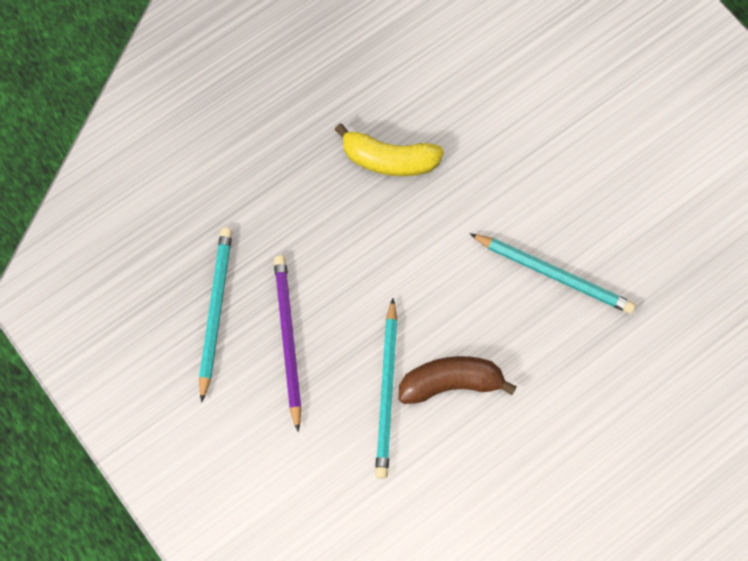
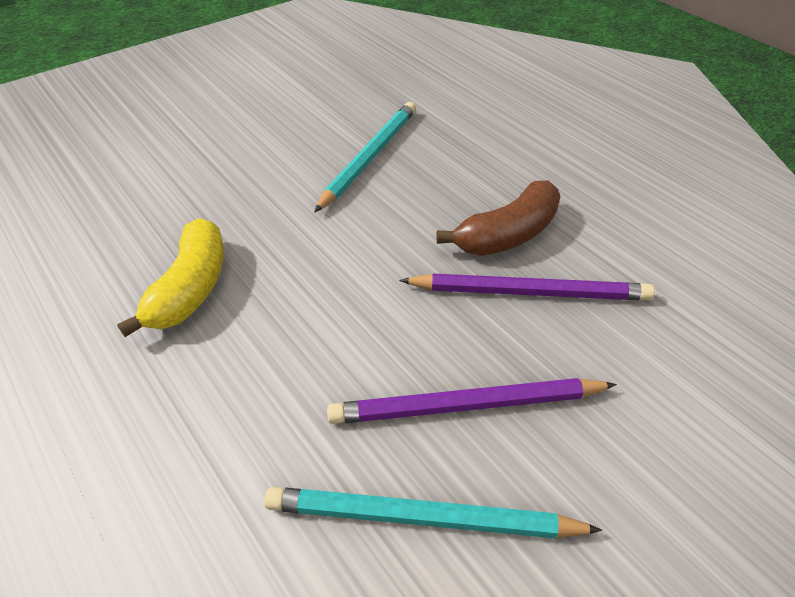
camera: 90 degrees left, 25 degrees down
(387, 392) = (530, 292): turquoise pencil -> purple pencil
(451, 383) = (508, 235): brown banana -> brown banana turned 120 degrees counterclockwise

